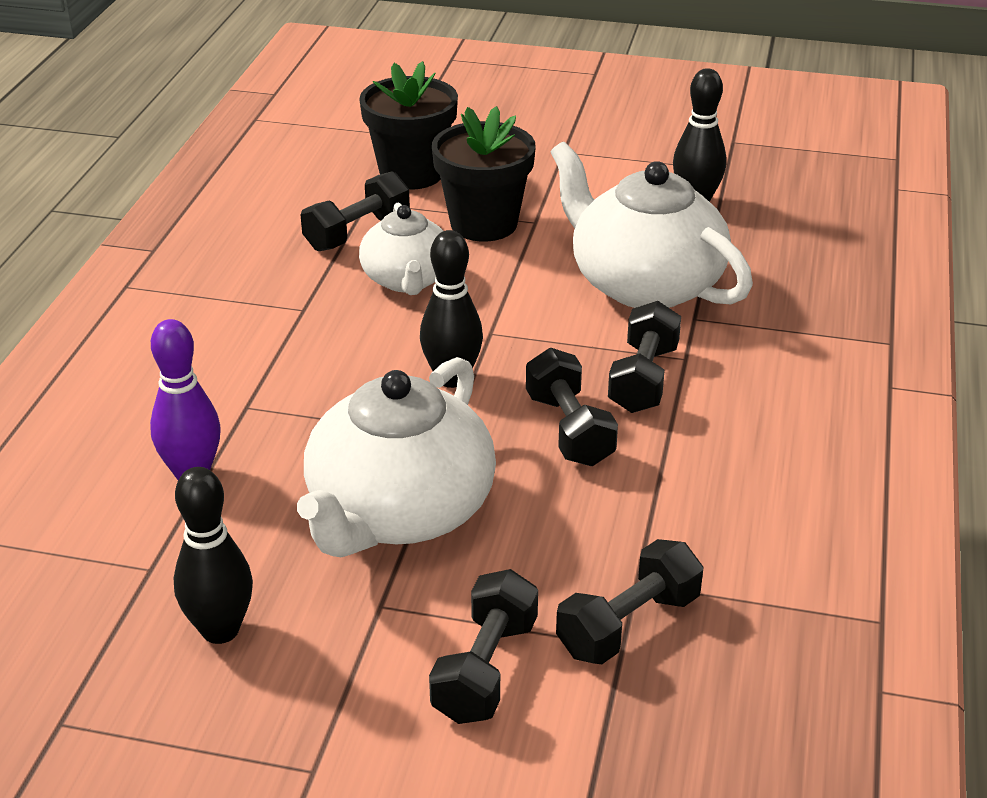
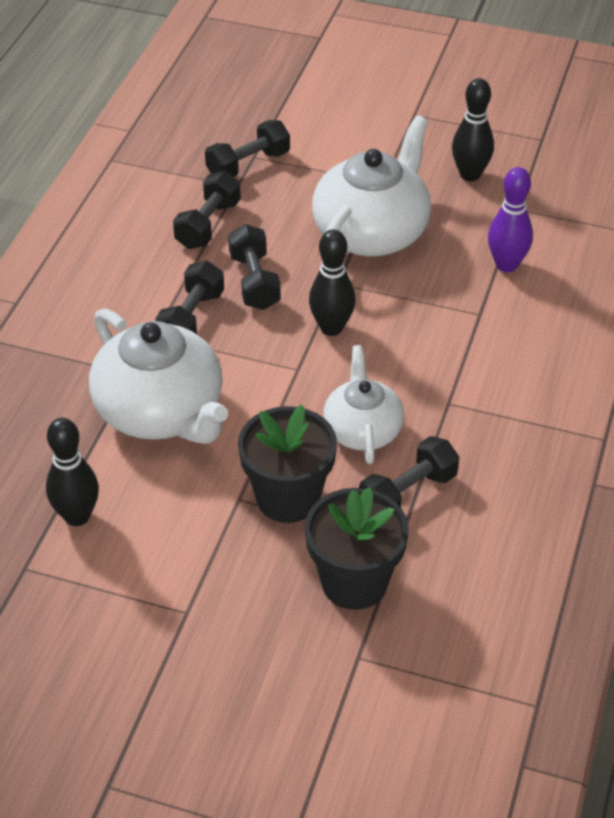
camera: 175 degrees left, 10 degrees up
(485, 669) = (328, 149): black dumbbell -> black dumbbell (208, 225)

